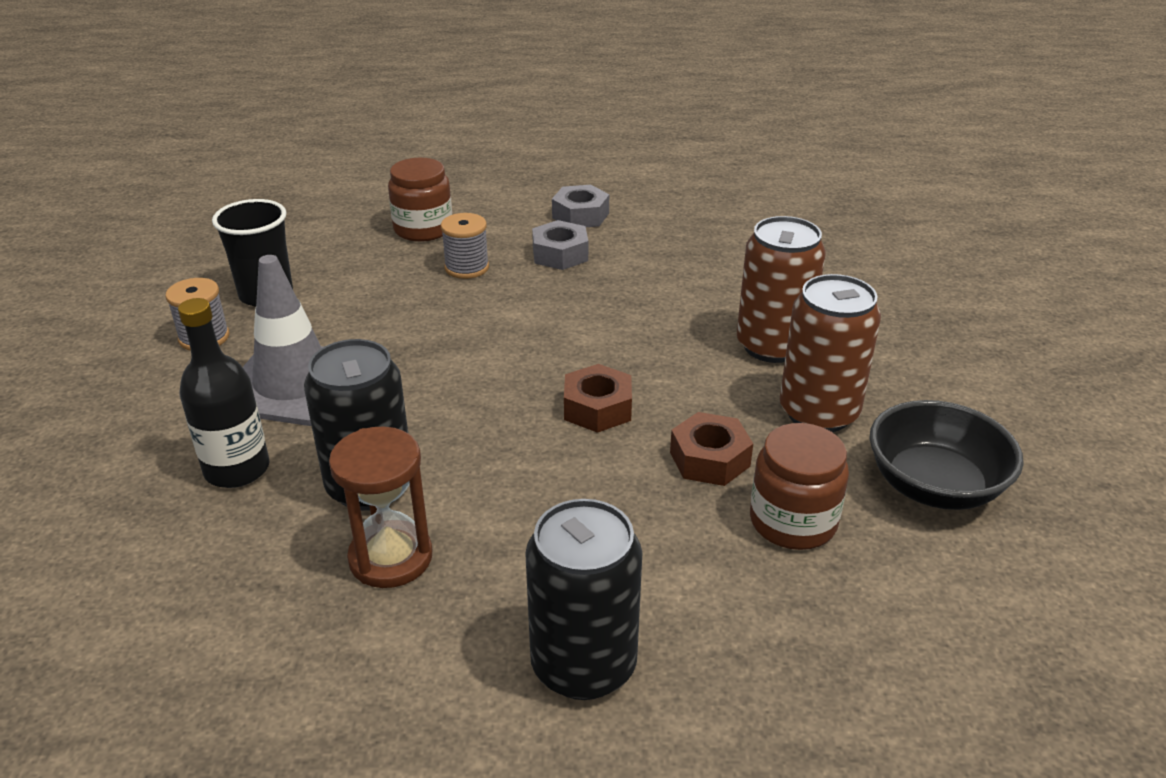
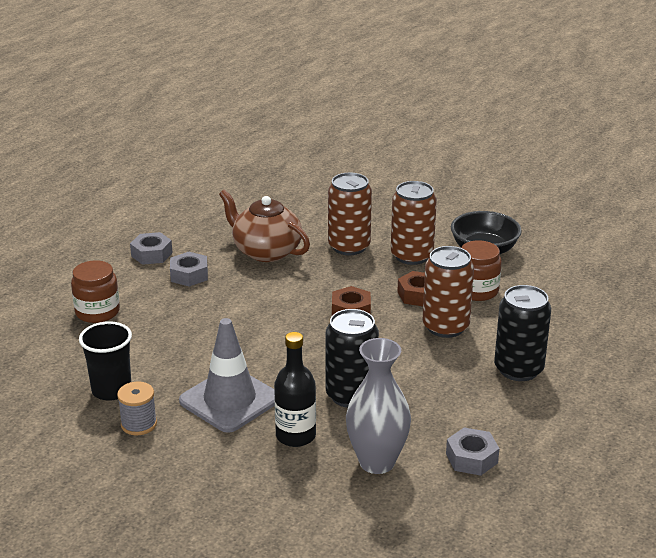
camera: 60 degrees left, 5 degrees down
(204, 575) = (377, 462): none -> grey vase
(261, 692) = (471, 458): none -> grey nut
(391, 558) = (411, 402): brown hourglass -> none
(467, 268) = (166, 310): grey spool -> none
(642, 522) = (445, 327): none -> brown can
(678, 285) = (266, 251): none -> brown teapot

